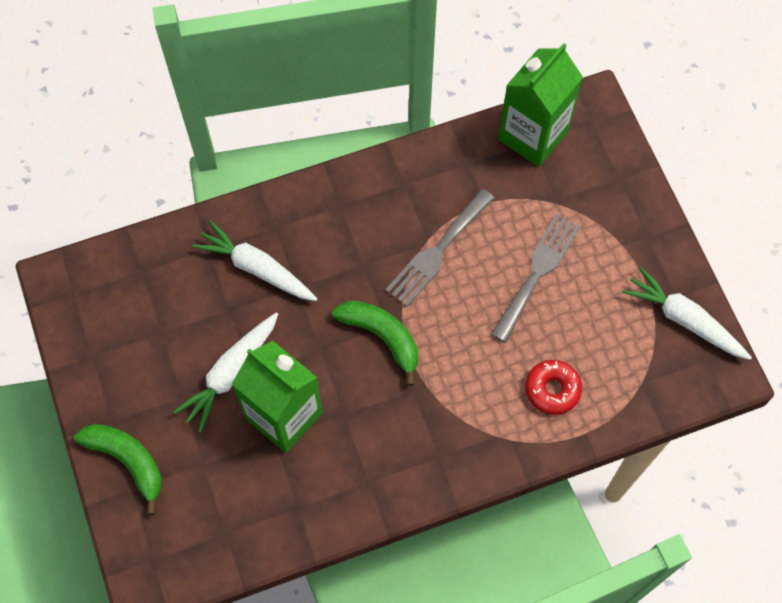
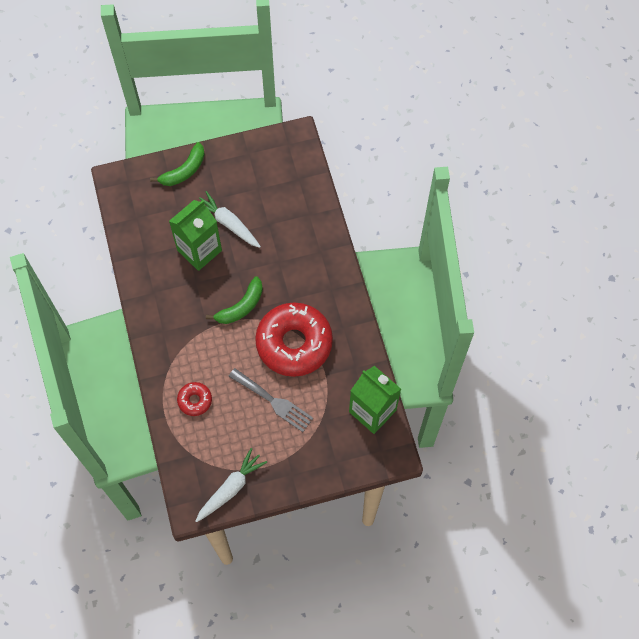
camera: 95 degrees right, 0 degrees up
(256, 268) = (293, 240): white carrot -> none
(437, 251) = (294, 343): grey fork -> red donut

